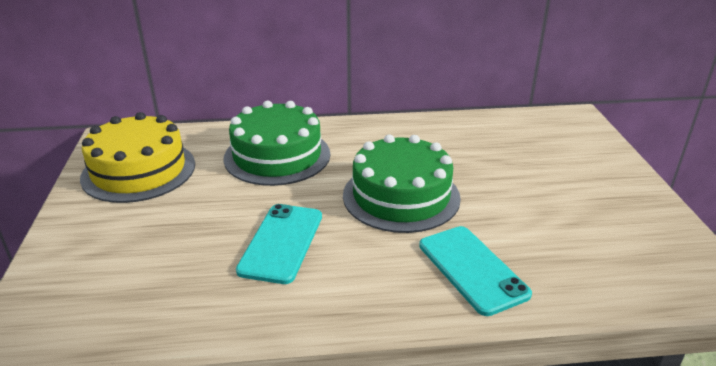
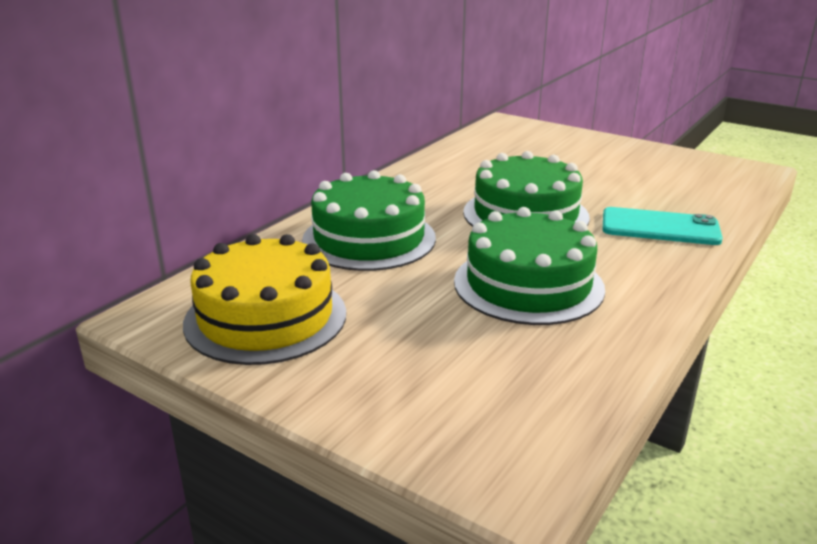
camera: 50 degrees left, 5 degrees down
(281, 243) = (528, 284): turquoise phone -> green cake

